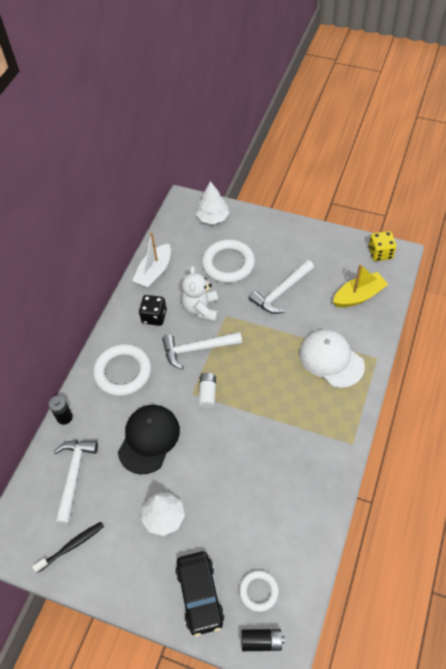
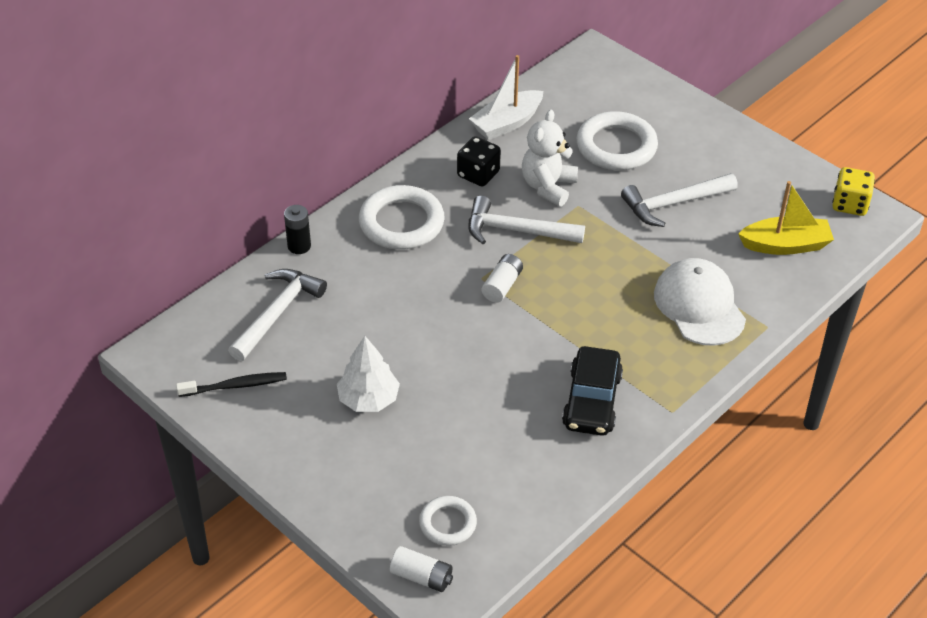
camera: 20 degrees right, 10 degrees down
(149, 439) = (395, 308): black cap -> none
(200, 595) = (369, 498): black car -> black car (592, 401)
(213, 218) = (625, 85): white tree -> none
(261, 641) = (421, 577): black battery -> white battery

